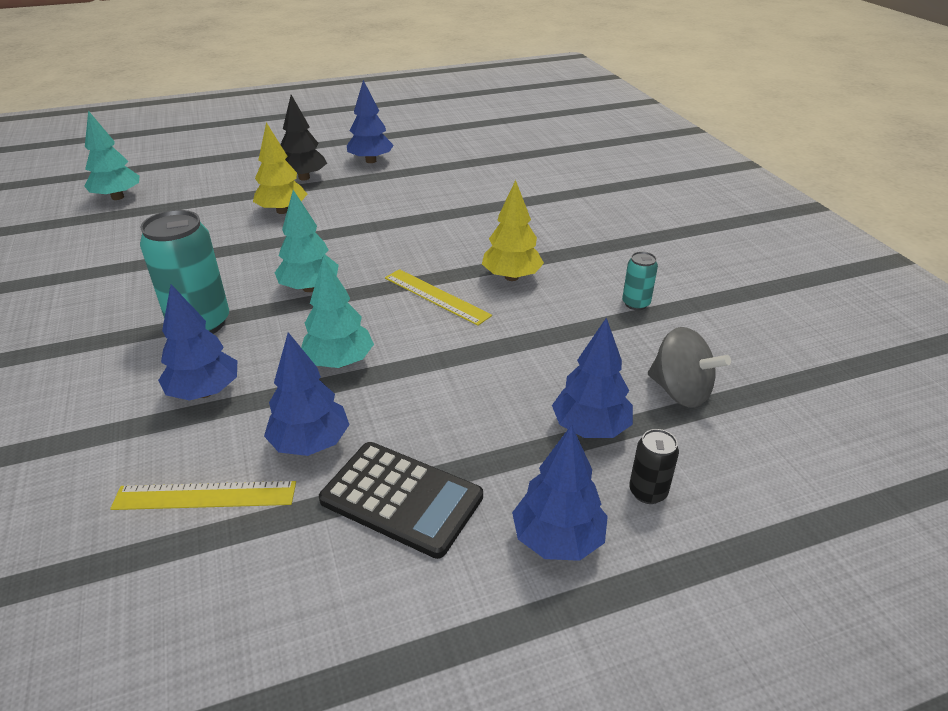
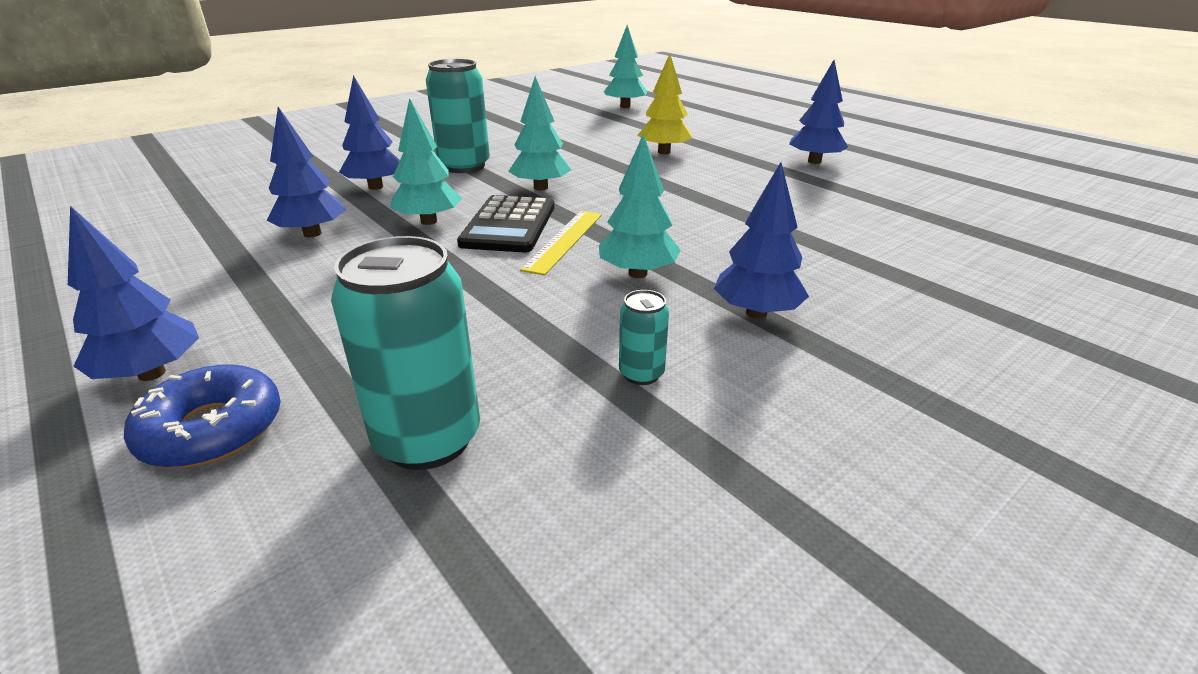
camera: 70 degrees right, 5 degrees down
(205, 496) = (253, 213): yellow ruler -> none
(304, 178) = (736, 146): black tree -> none
(401, 499) = (234, 283): black calculator -> black calculator (508, 225)
(511, 277) = (637, 273): yellow tree -> turquoise tree
(590, 428) = (338, 370): blue tree -> blue tree (756, 313)
(648, 492) = (212, 429): black can -> blue donut
(680, 391) = (428, 439): grey spinning top -> turquoise can

